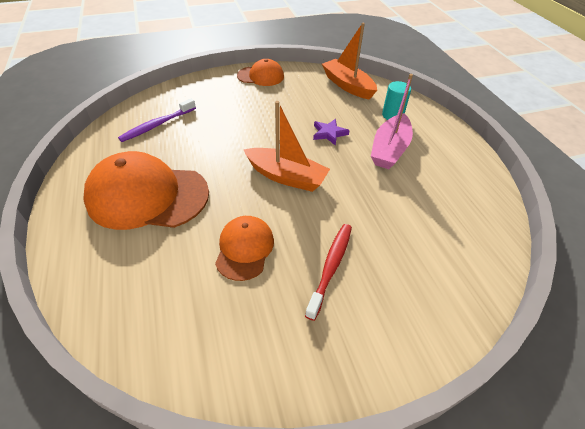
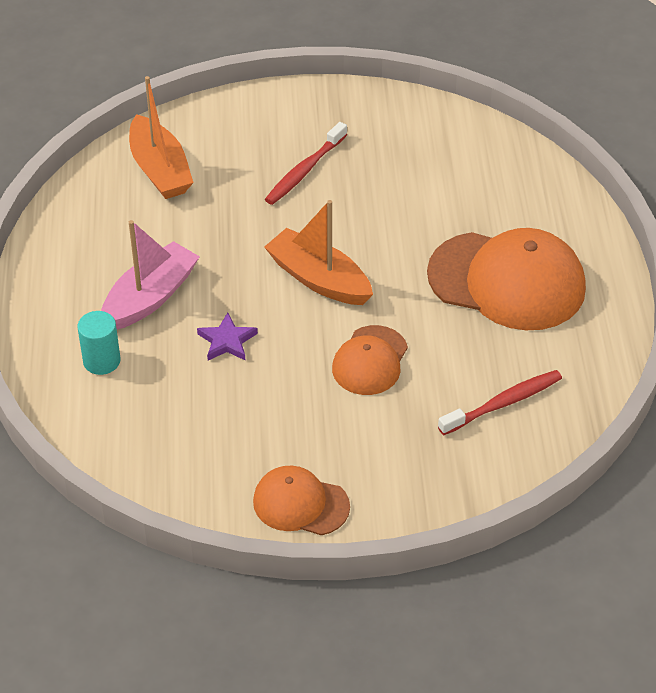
camera: 165 degrees left, 0 degrees up
(157, 125) = (503, 403): purple toothbrush -> red toothbrush
(244, 249) = (392, 202): orange cap -> orange cap (370, 361)
(348, 86) = (139, 446): orange boat -> orange boat (160, 170)

